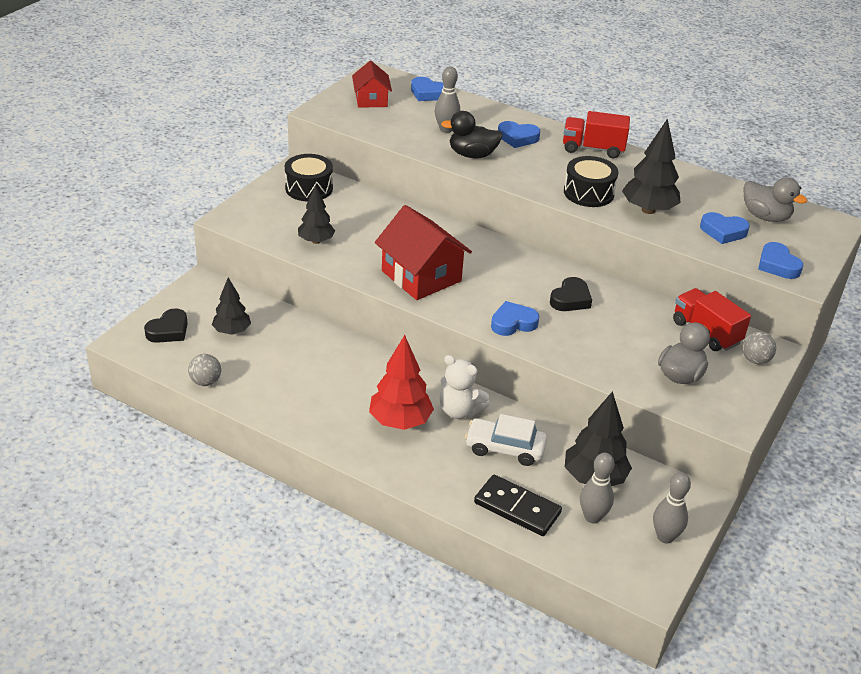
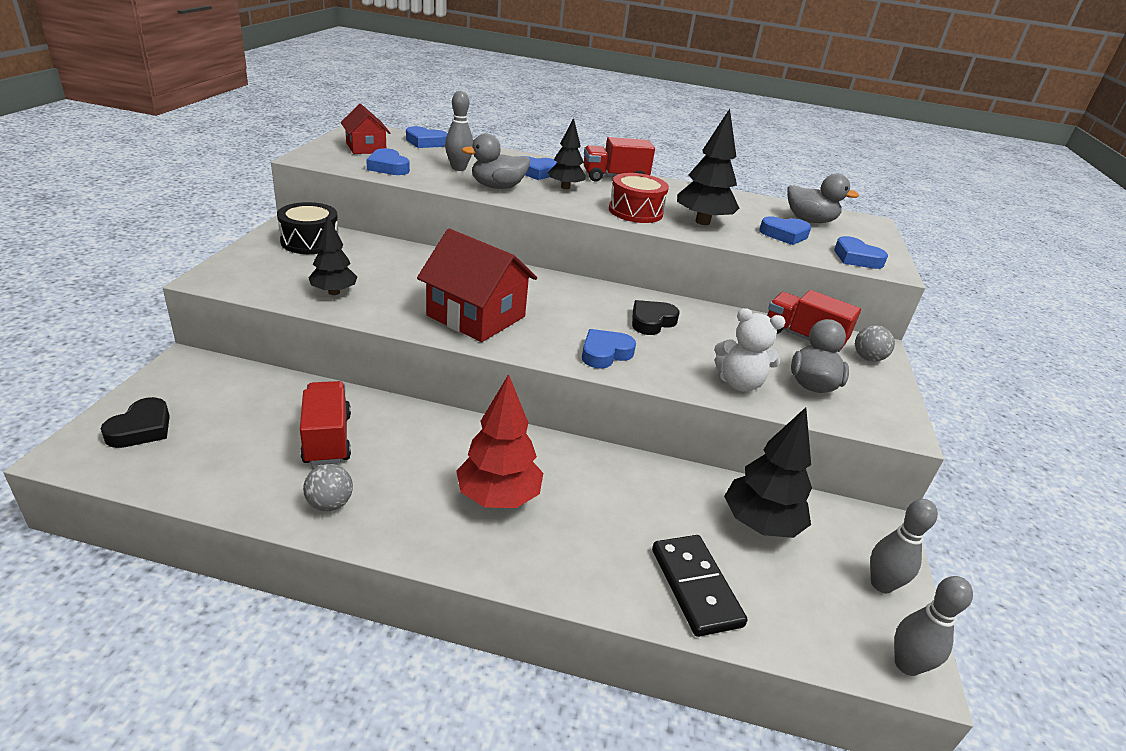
camera: 20 degrees left, 5 degrees down
(205, 382) = (207, 491): grey ball -> grey ball (330, 504)
(232, 331) = (237, 417): black tree -> black tree (565, 187)
(291, 358) = (327, 439): none -> red truck
(383, 125) = (388, 167): none -> blue heart
(459, 411) = (566, 469): white teddy bear -> white teddy bear (739, 383)
(472, 155) = (497, 187): black duck -> grey duck
(505, 448) = (641, 507): white car -> none
(517, 508) = (696, 587): black domino -> black domino turned 60 degrees clockwise
(570, 299) = (651, 322): black heart -> black heart turned 150 degrees counterclockwise
(588, 193) = (635, 212): black drum -> red drum
(592, 517) = (788, 577): grey bowling pin -> grey bowling pin (906, 665)

